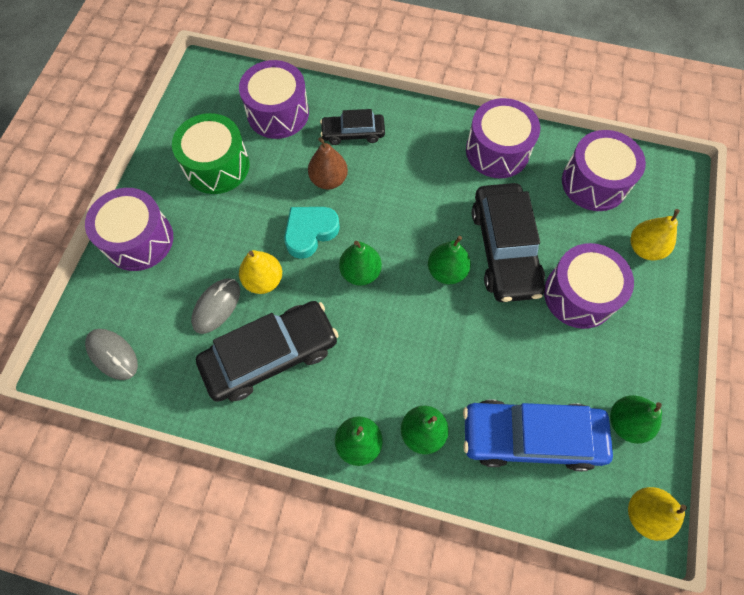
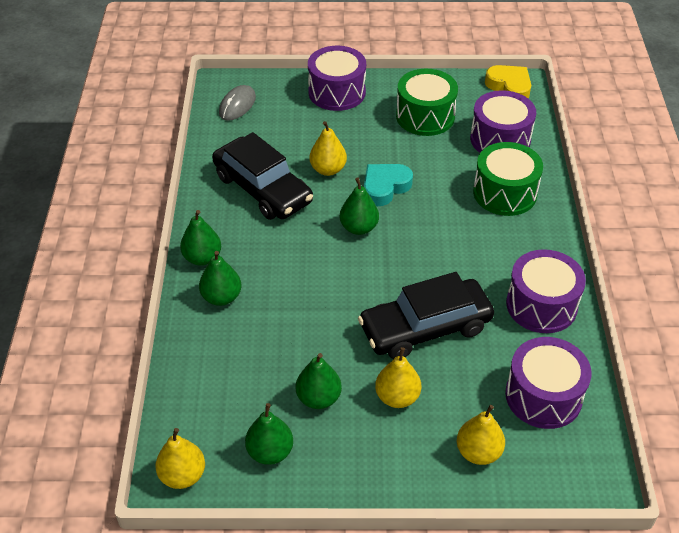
camera: 75 degrees right, 20 degrees down
(204, 80) = (509, 86): none -> yellow heart
(216, 306) = (295, 148): grey mouse -> none
(310, 232) = (385, 187): turquoise heart -> turquoise heart turned 75 degrees counterclockwise
(329, 179) = (445, 187): brown pear -> none
(353, 133) = (505, 193): black car -> green drum
(446, 271) = (383, 287): green pear -> green pear (318, 398)
(531, 436) = (236, 375): blue car -> none
(579, 295) = (397, 397): purple drum -> yellow pear

